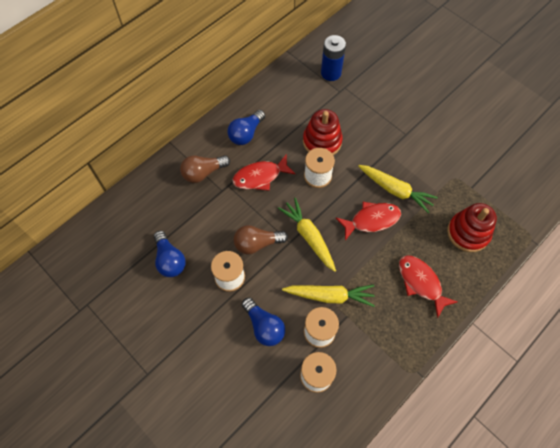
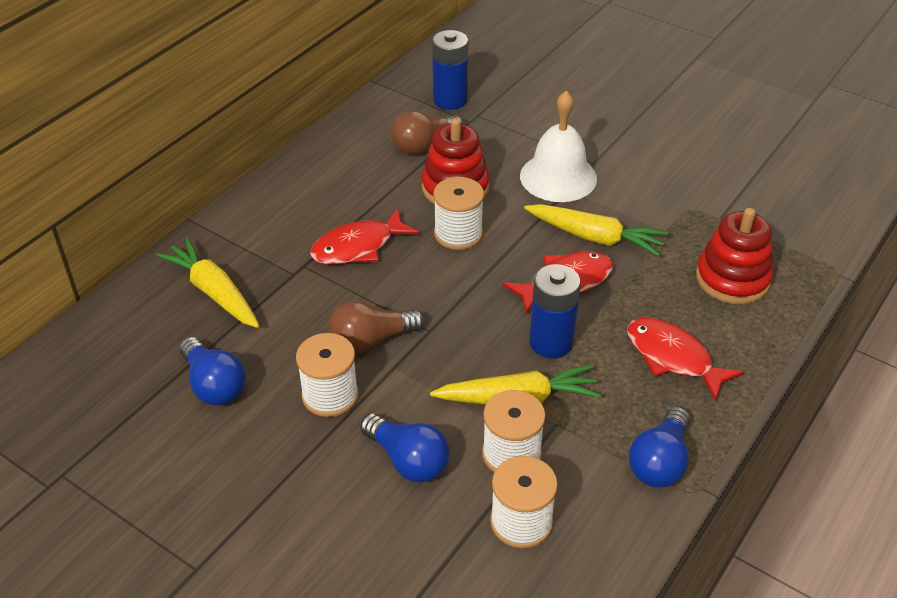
camera: 10 degrees left, 20 degrees down
(203, 173) = (256, 253): brown light bulb -> brown light bulb (424, 145)
(246, 133) = (322, 192): blue light bulb -> blue light bulb (660, 462)
(309, 237) = (461, 319): yellow carrot -> yellow carrot (214, 292)
(355, 261) = (551, 342): none -> blue battery
(383, 142) = (558, 177): none -> white bell

